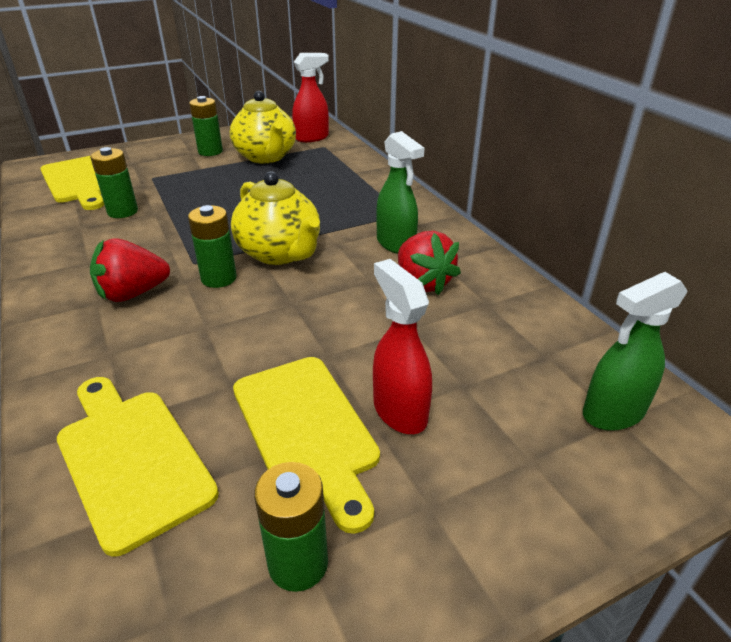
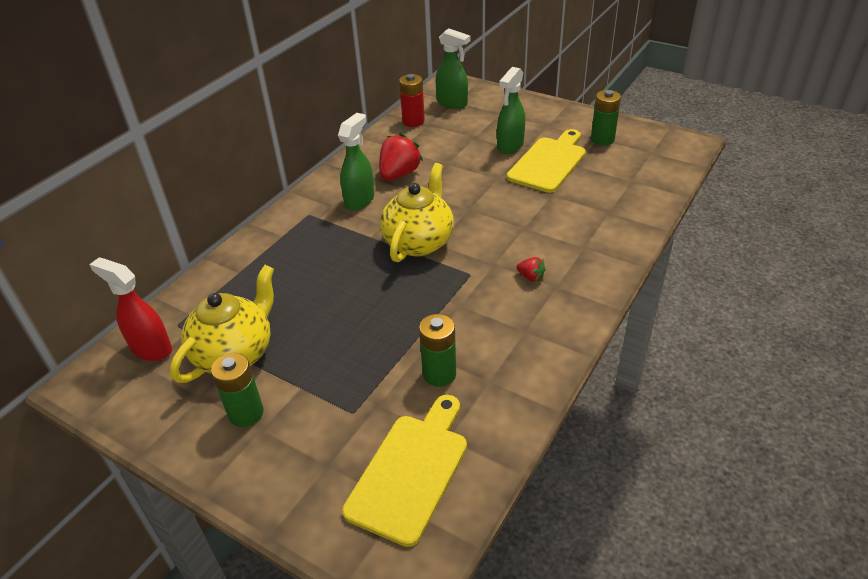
camera: 120 degrees left, 5 degrees up
(131, 459) = (621, 196): yellow cutting board -> none
(133, 293) = (531, 277): red strawberry -> red strawberry, size x0.49
(219, 278) = (475, 251): green battery -> none
(399, 411) = (510, 146): red spray bottle -> green spray bottle
(566, 343) = (413, 121): none -> red battery

